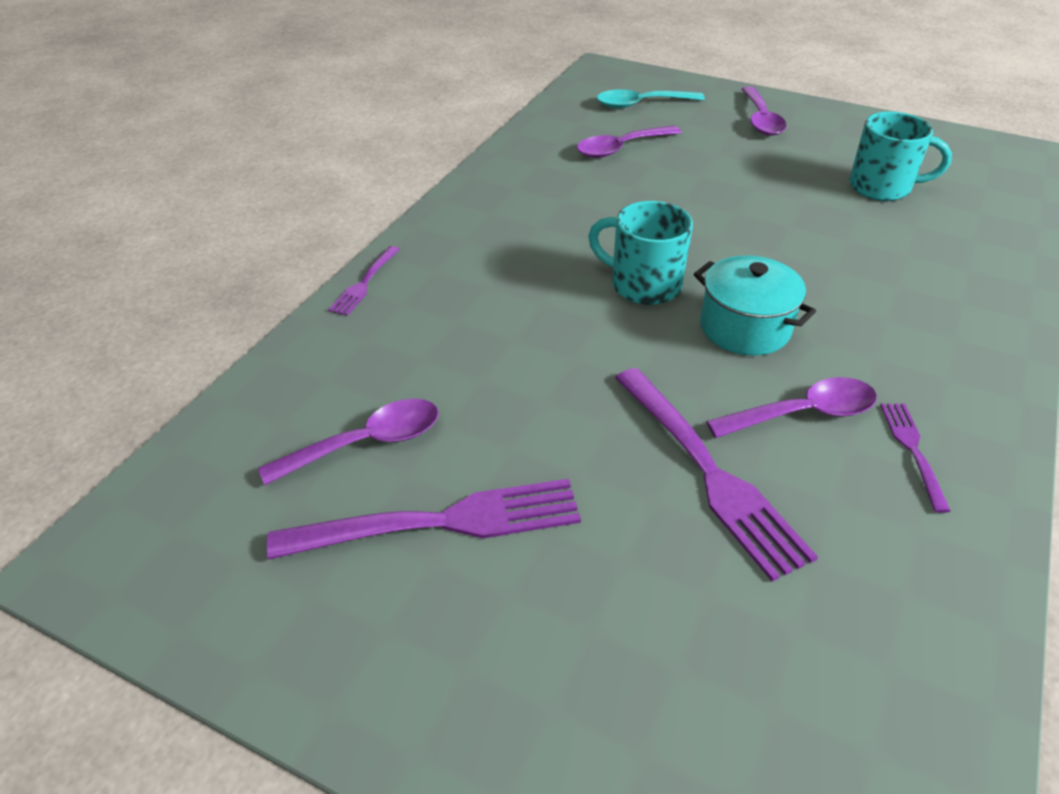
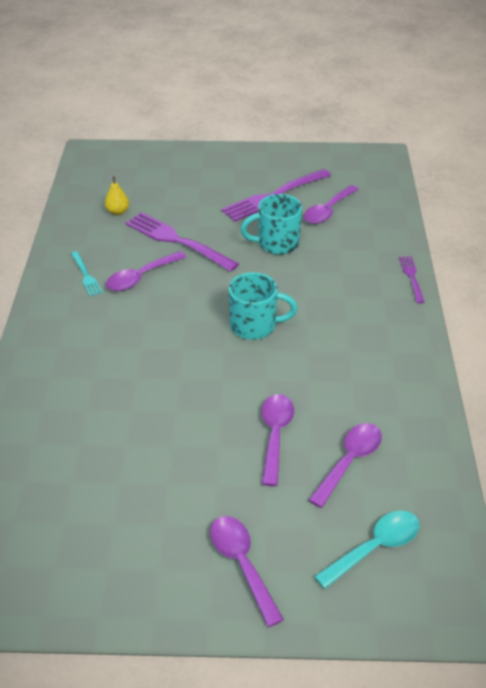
camera: 155 degrees right, 0 degrees up
(683, 181) = (275, 435): none -> purple spoon
(745, 328) = (183, 315): turquoise pot -> none
(831, 610) = (118, 212): none -> yellow pear
(882, 187) = (108, 486): turquoise mug -> turquoise mug (276, 243)
(913, 450) = (86, 275): purple fork -> turquoise fork

